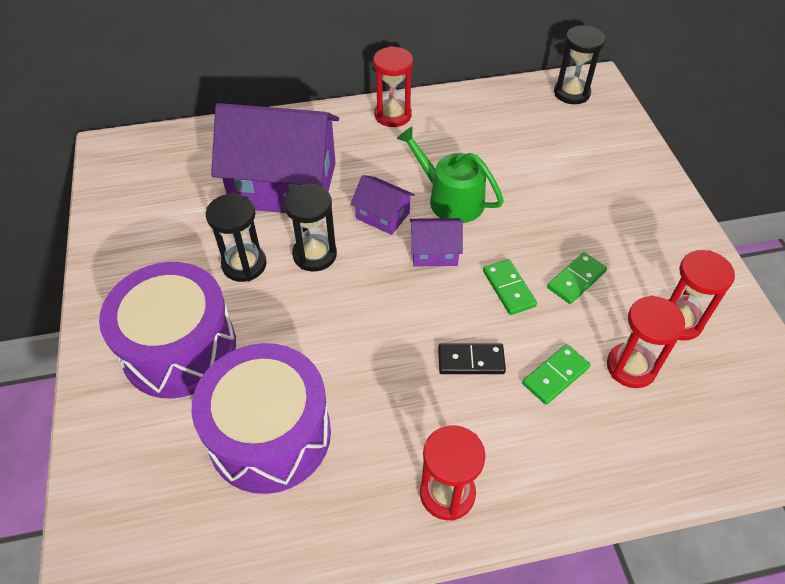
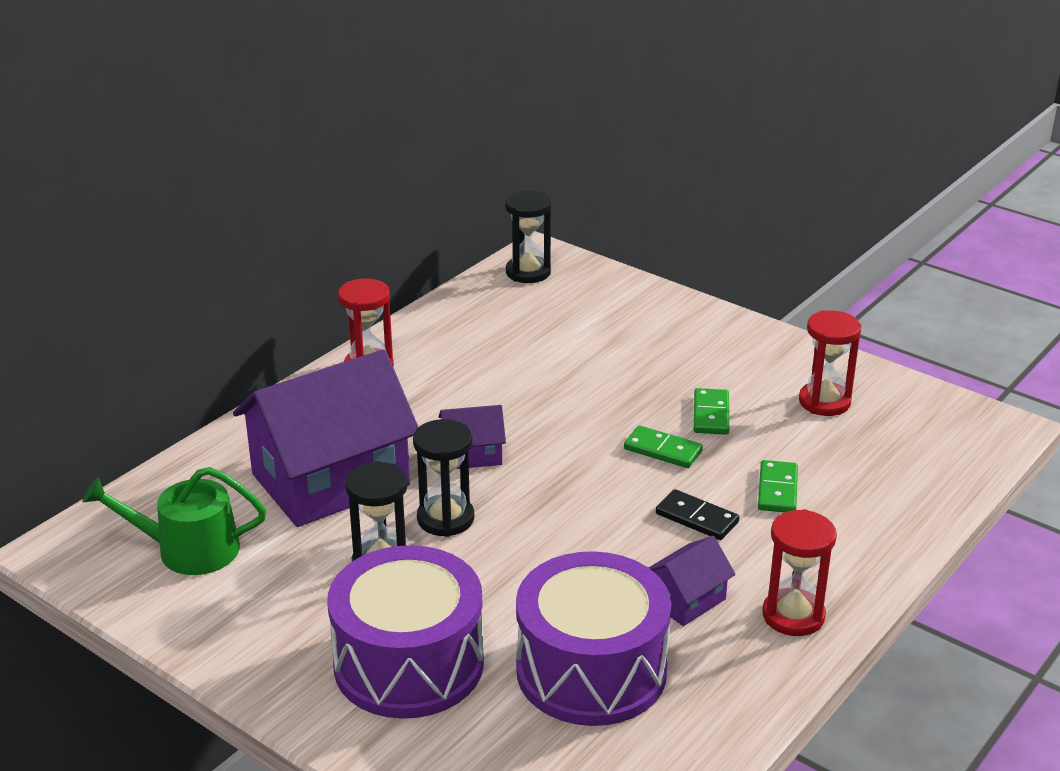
camera: 40 degrees left, 20 degrees down
(434, 252) = (561, 457): purple house -> purple house (686, 600)
(450, 199) = (521, 409): green watering can -> green watering can (188, 550)
(471, 360) = (697, 518): black domino -> black domino turned 75 degrees clockwise
(631, 367) = (827, 452): red hourglass -> none

